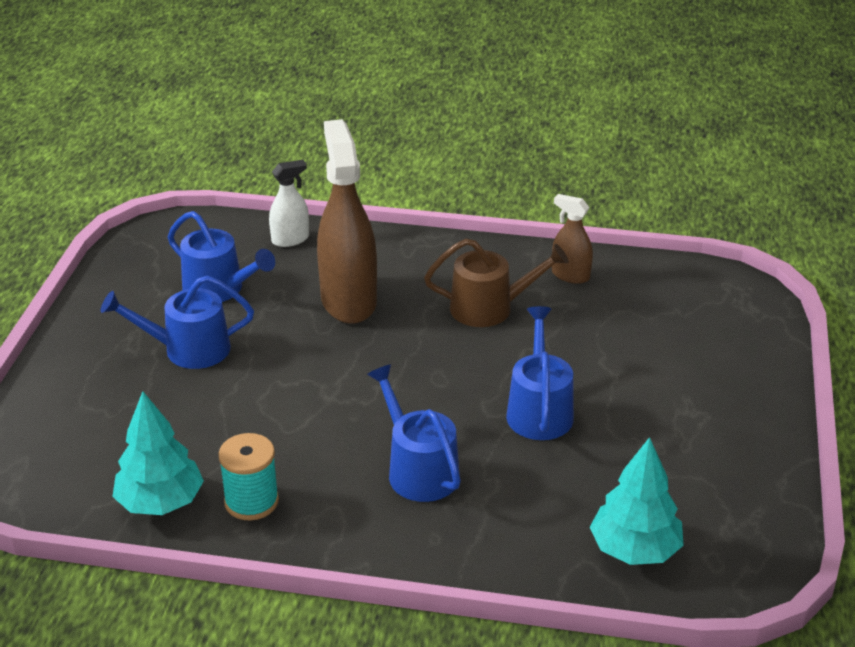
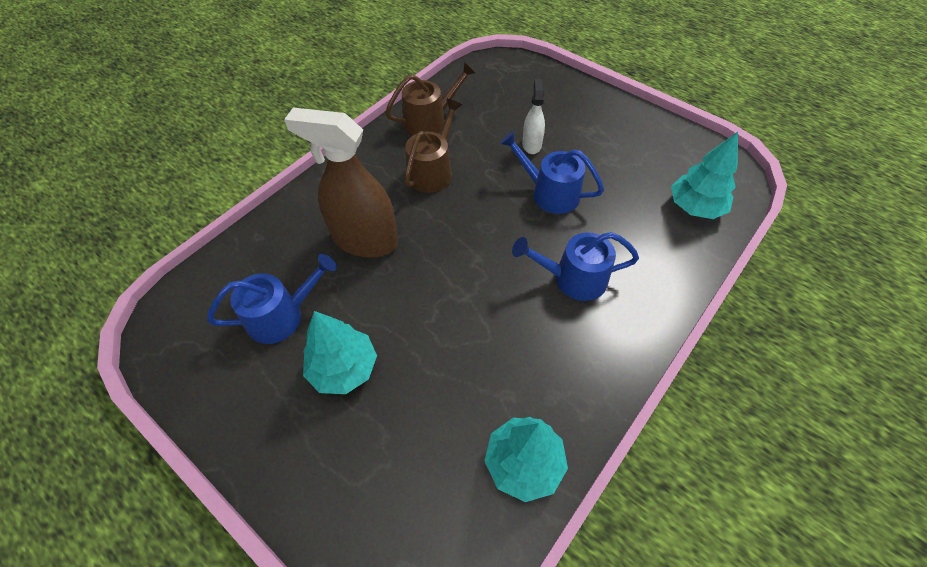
camera: 60 degrees left, 20 degrees up
(188, 349) = (344, 368): blue watering can -> turquoise tree
(251, 501) = (555, 395): turquoise spool -> none
(290, 239) = (259, 244): white spray bottle -> white spray bottle (531, 145)
(570, 275) = (429, 120): brown spray bottle -> brown watering can

